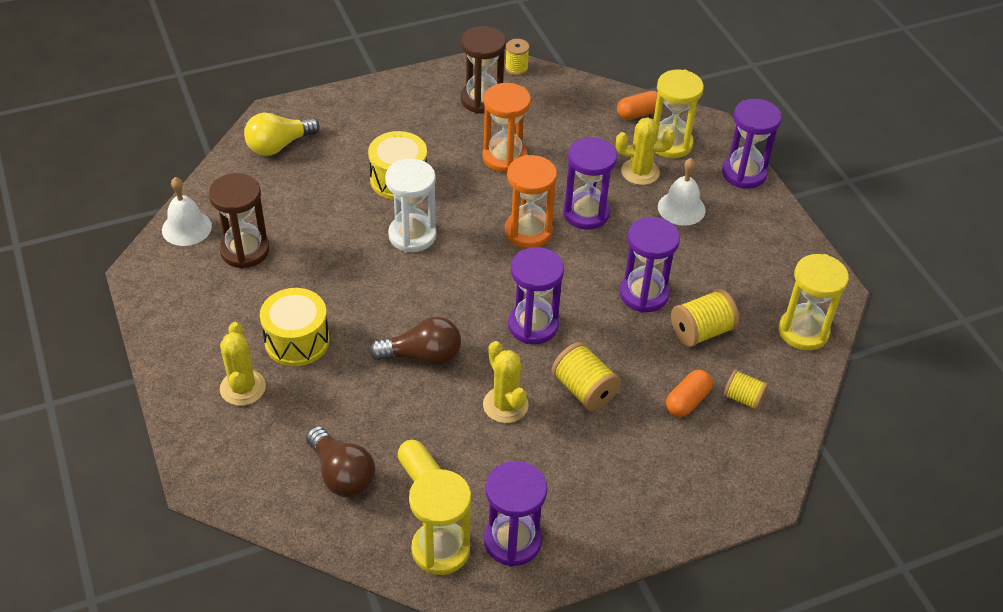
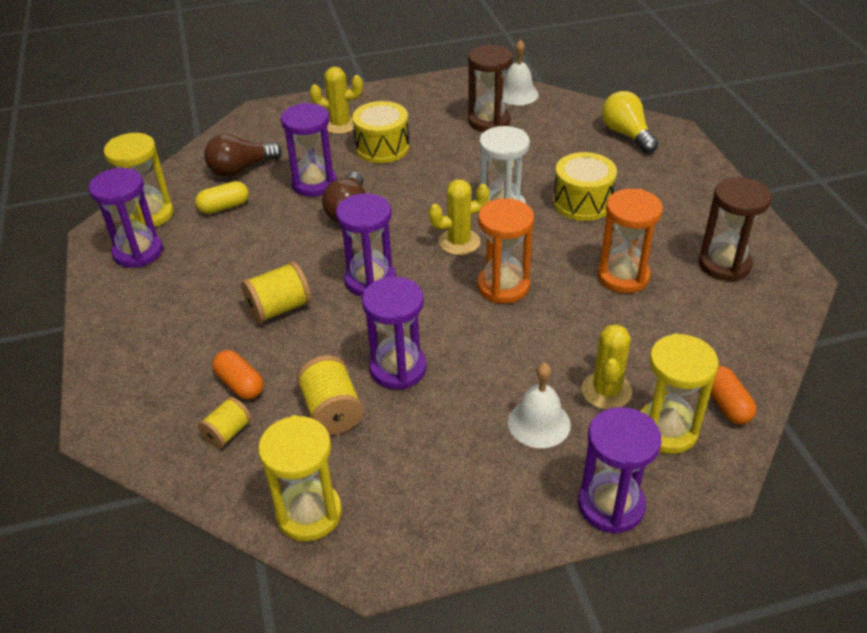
camera: 100 degrees right, 5 degrees down
(505, 405) = (278, 256): yellow cactus -> yellow cactus (459, 242)
(516, 68) = (794, 296): yellow spool -> none
(586, 213) = (531, 334): purple hourglass -> purple hourglass (314, 183)

